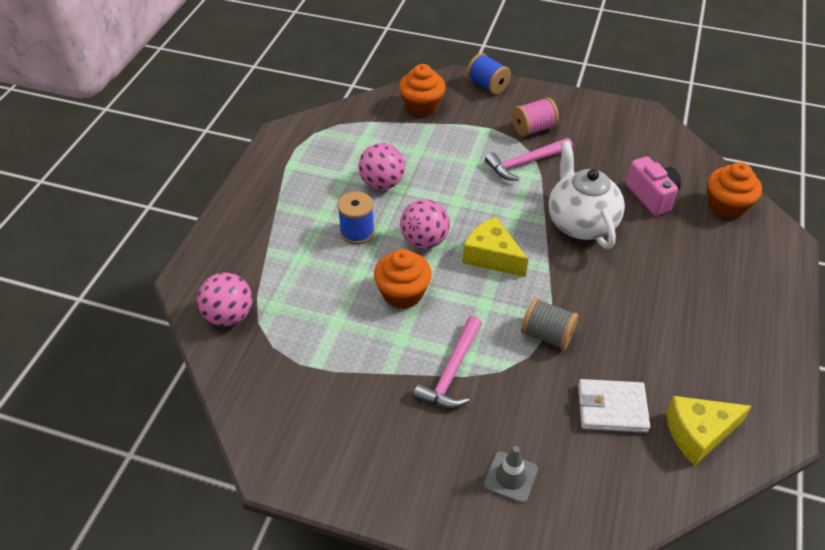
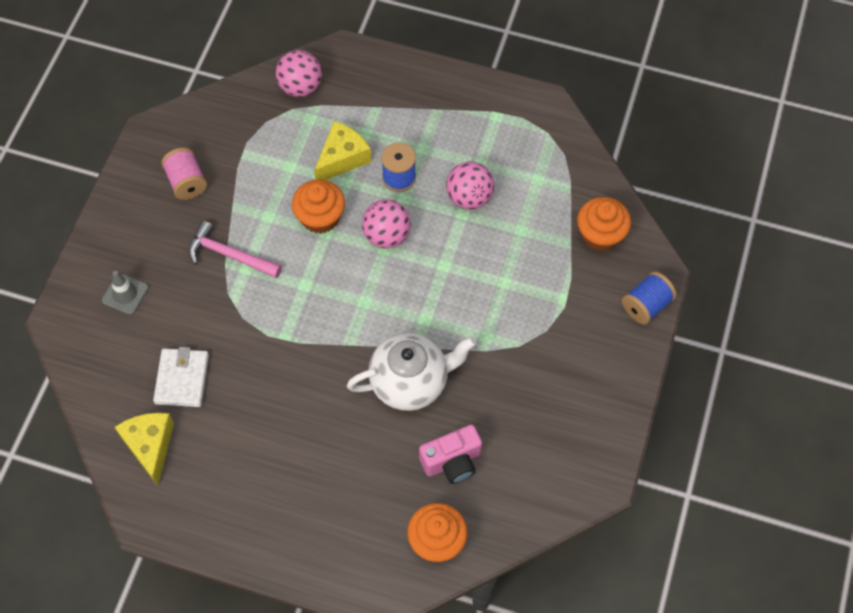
camera: 90 degrees right, 15 degrees up
(492, 257) = (364, 294): yellow cheese -> yellow cheese (342, 158)
(525, 163) = (504, 335): pink hammer -> none
(533, 129) = (565, 349): pink spool -> pink spool (187, 182)
(547, 335) = (265, 335): grey spool -> none

